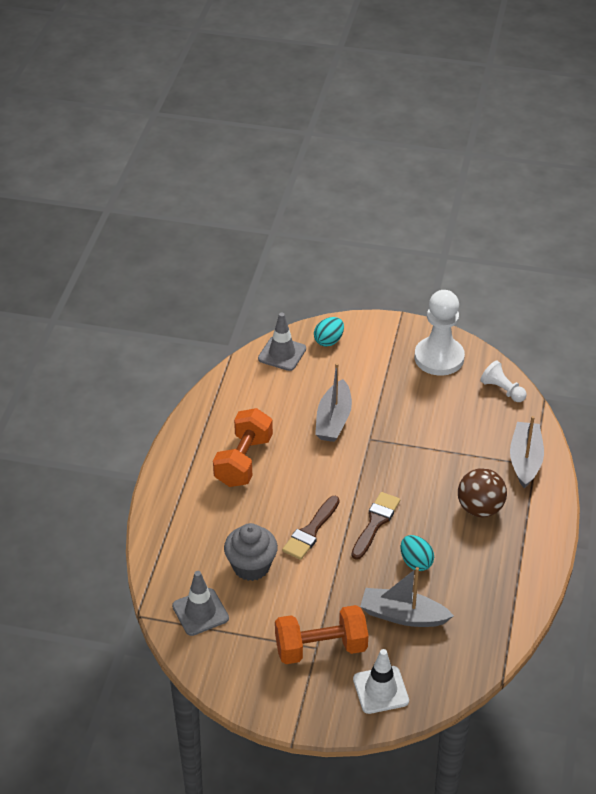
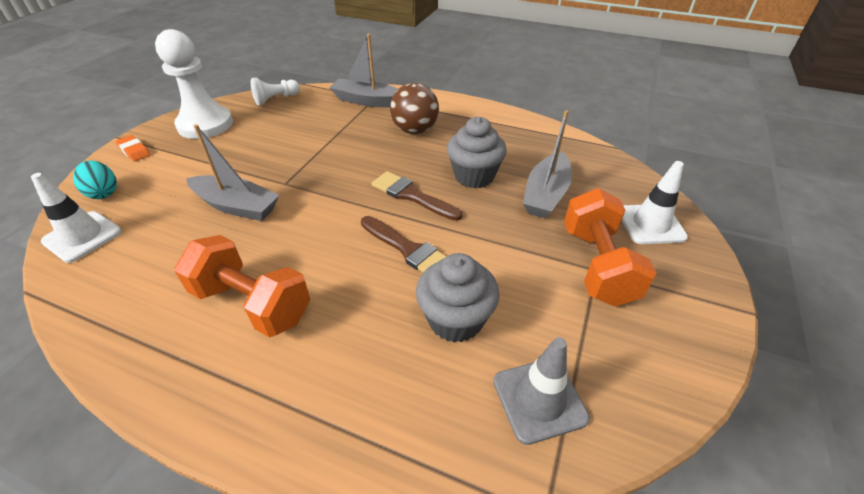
camera: 80 degrees left, 0 degrees up
(282, 354) = (82, 236): grey traffic cone -> white traffic cone
(385, 332) = (134, 151): none -> orange eraser
(416, 562) = (474, 176): turquoise egg -> grey cupcake

